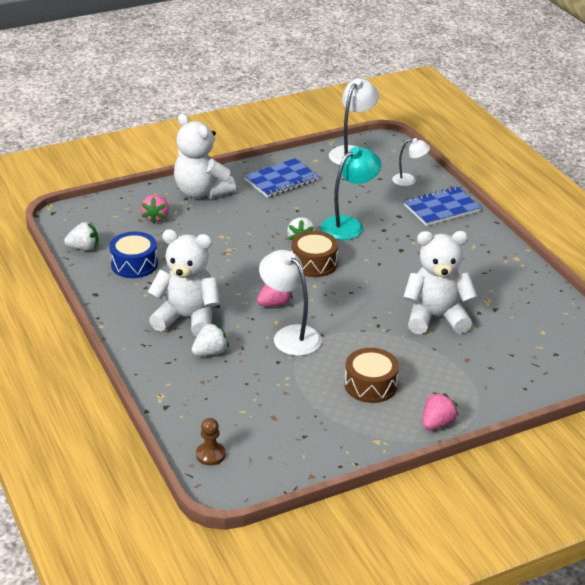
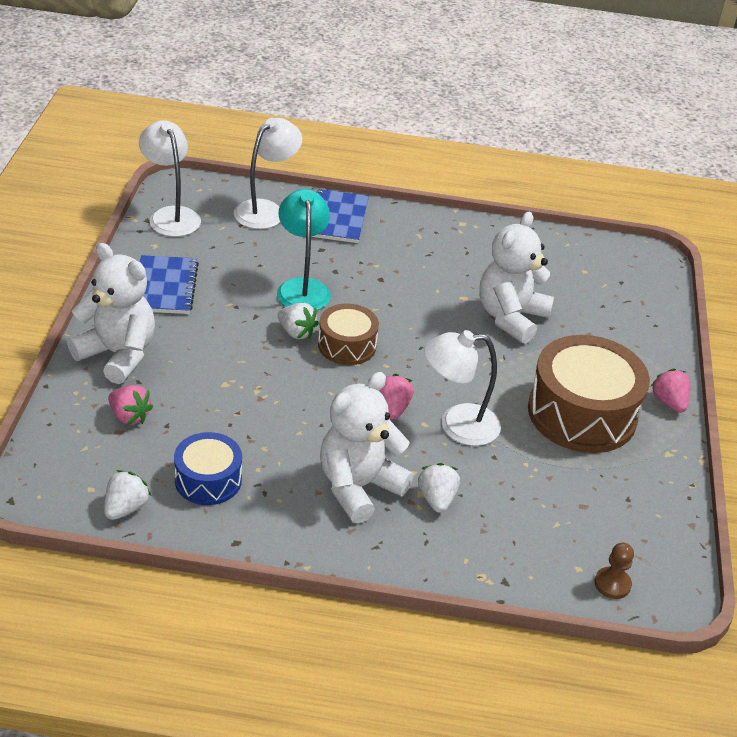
camera: 60 degrees left, 5 degrees up
(202, 192) = (118, 355): white teddy bear -> white teddy bear turned 135 degrees counterclockwise
(370, 385) = (582, 413): brown drum -> brown drum, size x1.80
(409, 180) = (266, 210): white lamp -> white lamp, size x1.71

